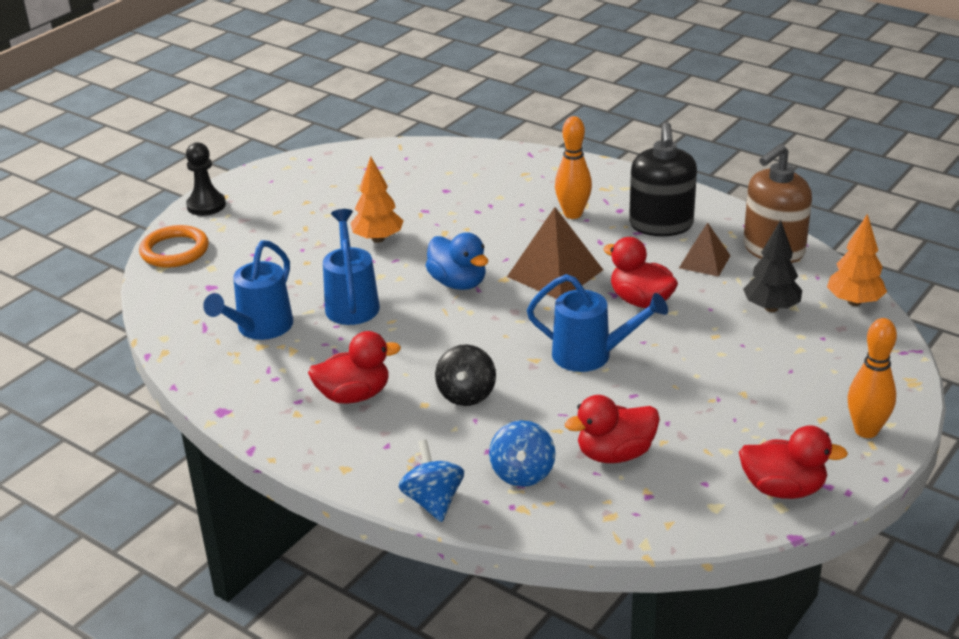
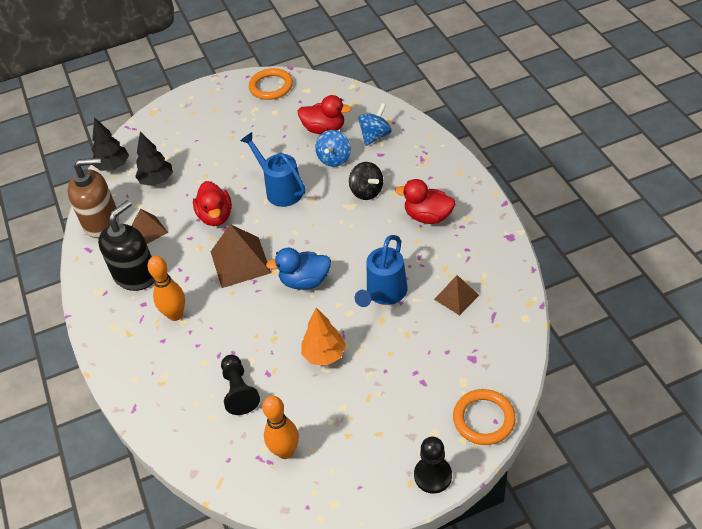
camera: 145 degrees left, 15 degrees up
(260, 328) = (456, 297): blue watering can -> brown pyramid
(433, 501) = (427, 138): blue spinning top -> blue spinning top (334, 159)
(441, 192) = (239, 391): none -> black pawn
(458, 283) = (305, 281): blue duck -> blue duck turned 90 degrees counterclockwise
(466, 394) = (366, 191): black spinning top -> black spinning top turned 105 degrees clockwise
(783, 489) = (271, 86): red duck -> orange ring
(854, 302) = (113, 166): orange tree -> black tree
(866, 431) = (205, 98): orange bowling pin -> orange bowling pin (285, 451)

